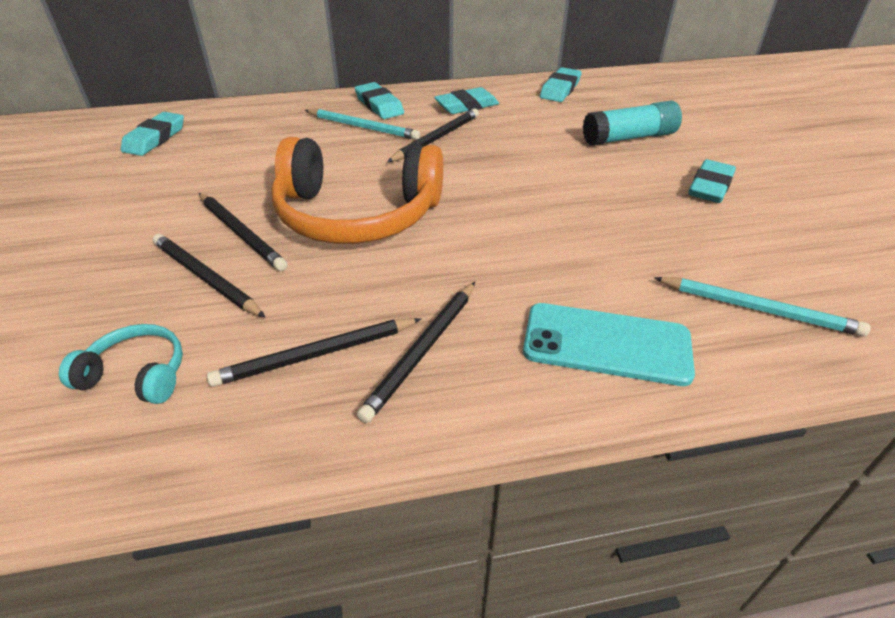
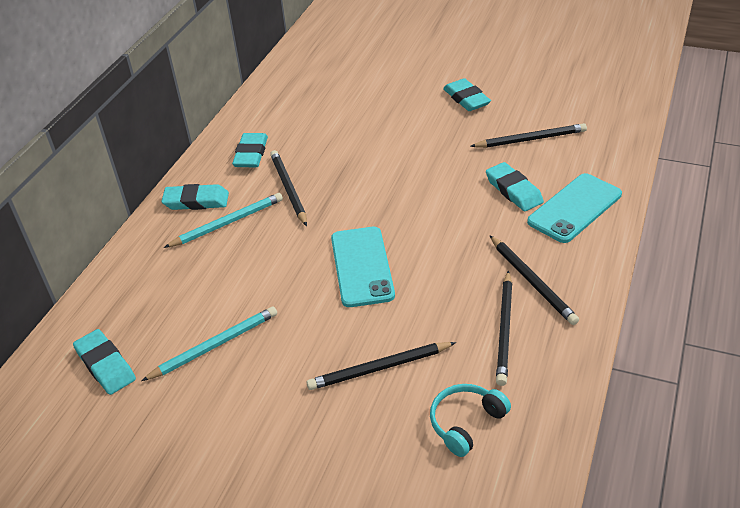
camera: 55 degrees left, 0 degrees up
(241, 233) = (334, 336): black pencil -> black pencil (530, 139)
(357, 215) = (362, 266): orange headphones -> turquoise phone
(560, 89) = (276, 97): turquoise eraser -> turquoise eraser (513, 190)
(629, 138) = (380, 100): turquoise glue stick -> none
(758, 309) = (584, 142): turquoise pencil -> turquoise pencil (214, 345)

